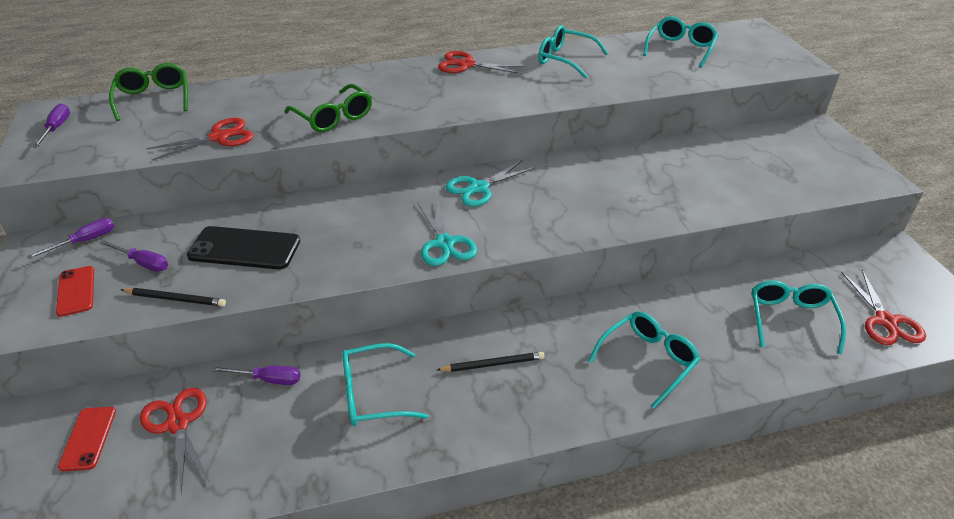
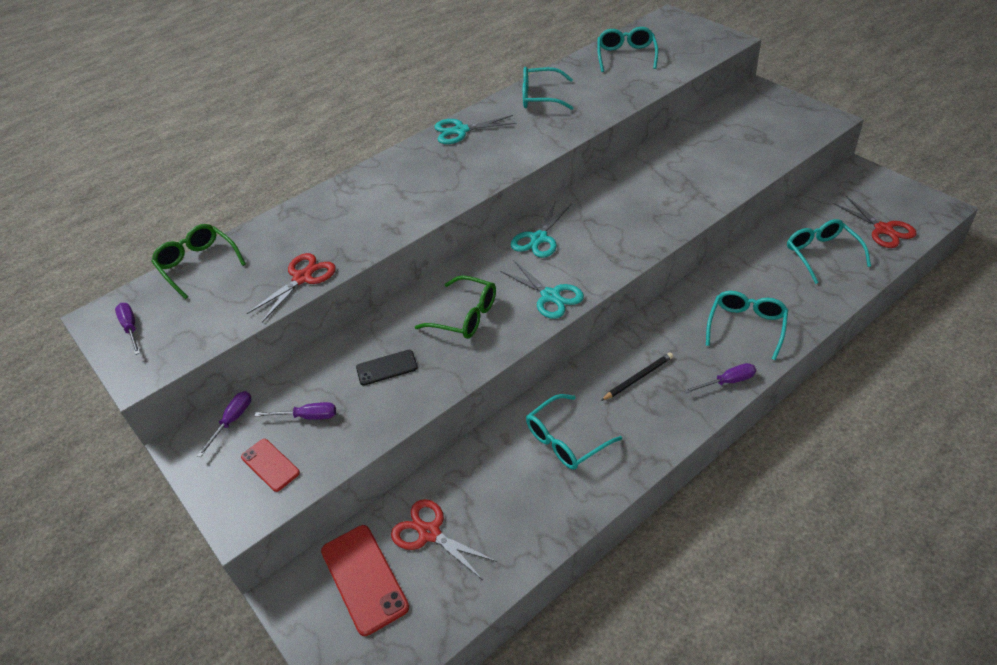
camera: 20 degrees left, 5 degrees up
(88, 438) = (364, 579): red phone -> red phone, size x1.66
(176, 299) = (367, 433): black pencil -> none
(244, 248) = (386, 368): black phone -> black phone, size x0.60
(268, 379) = (473, 467): purple screwdriver -> purple screwdriver (727, 382)
(334, 117) = (389, 221): green glasses -> green glasses (465, 316)
(466, 65) = (460, 131): red scissors -> turquoise scissors

